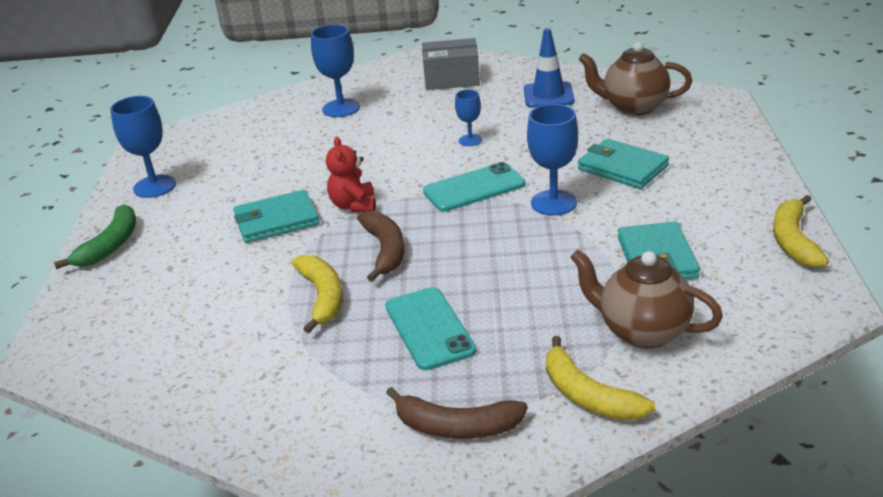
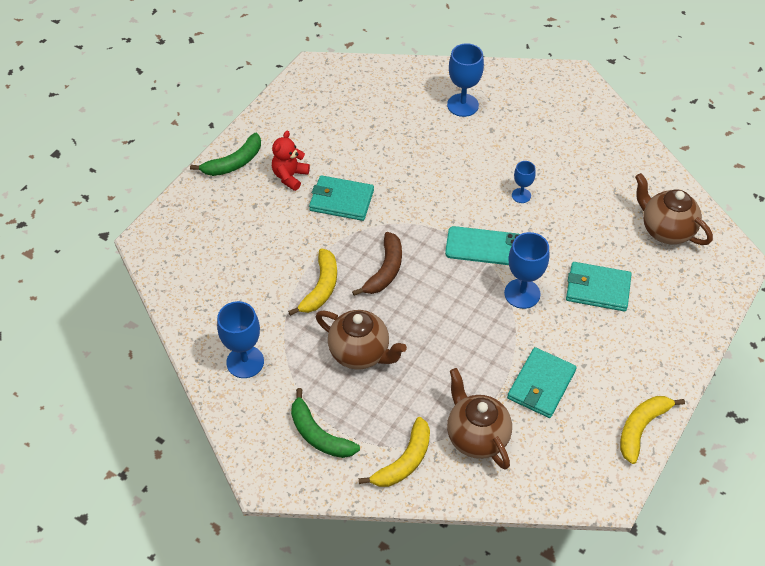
camera: 30 degrees right, 20 degrees up
(154, 186) = (291, 119): blue goblet -> blue goblet (245, 362)
(354, 205) = (397, 216): red teddy bear -> red teddy bear (290, 176)
(429, 328) = (360, 353): turquoise phone -> brown teapot
(451, 79) = (564, 117): grey box -> none
(456, 427) = (318, 434): brown banana -> green banana
(548, 95) = (617, 179): blue traffic cone -> none
(588, 395) = (404, 461): yellow banana -> yellow banana turned 135 degrees counterclockwise
(622, 168) = (597, 289): turquoise wallet -> turquoise wallet turned 60 degrees counterclockwise

